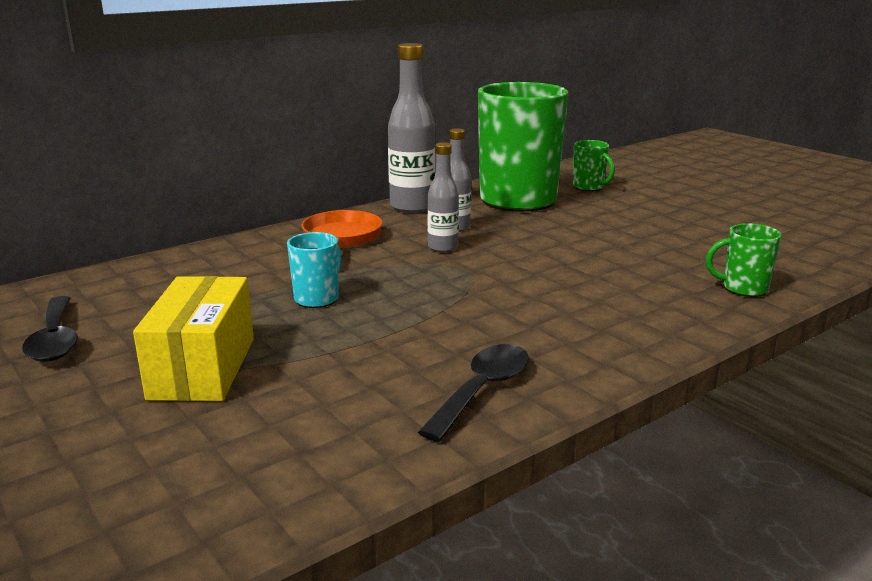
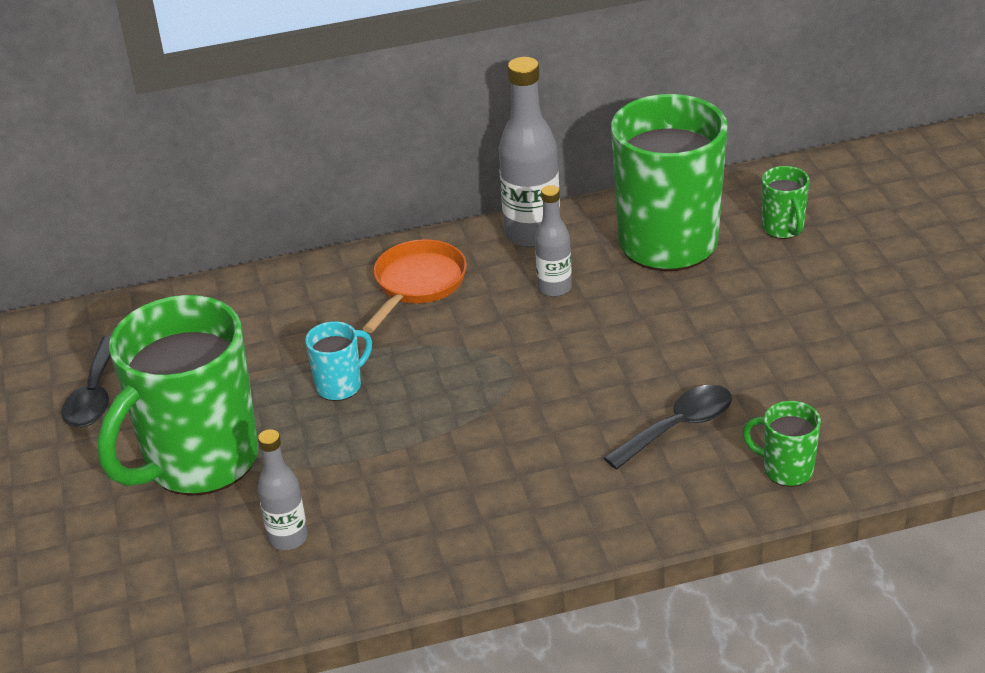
camera: 25 degrees right, 15 degrees up
(203, 368) = (199, 462): yellow box -> green mug
(443, 247) = (515, 324): grey bottle -> grey bottle (288, 538)
(482, 390) = (412, 549): black spoon -> black spoon (678, 427)

